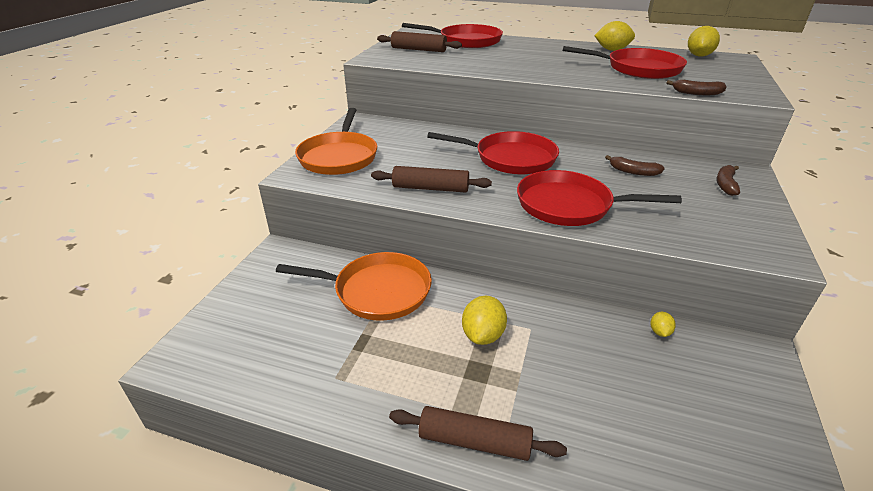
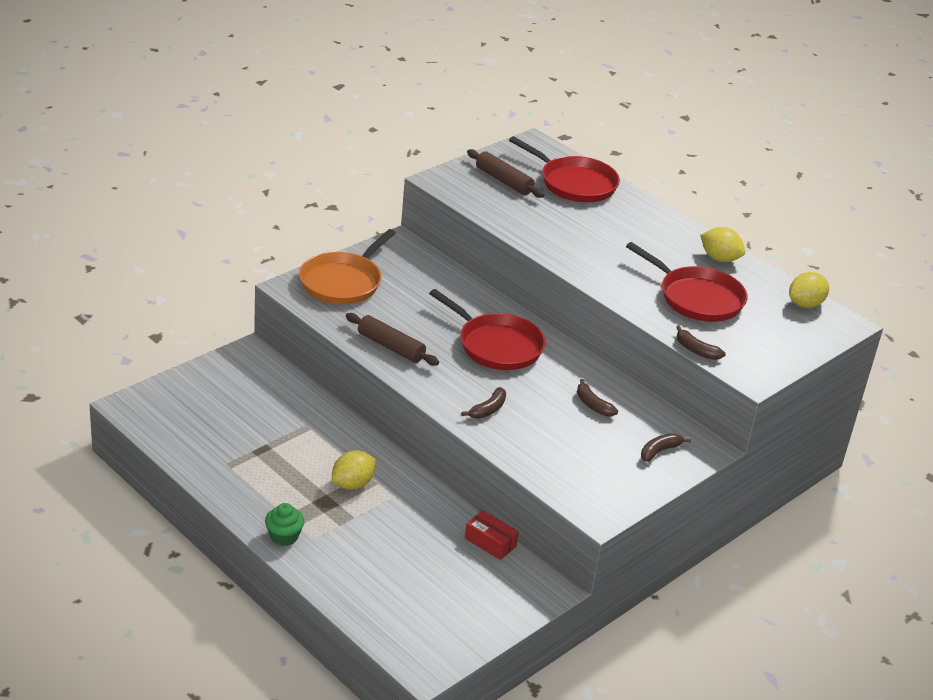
camera: 25 degrees right, 0 degrees up
(378, 291) = (303, 419): orange pan -> none
(474, 441) = (284, 536): brown rolling pin -> green cupcake
(569, 205) = (488, 409): red pan -> brown banana
(659, 332) = (490, 542): yellow lemon -> red box

